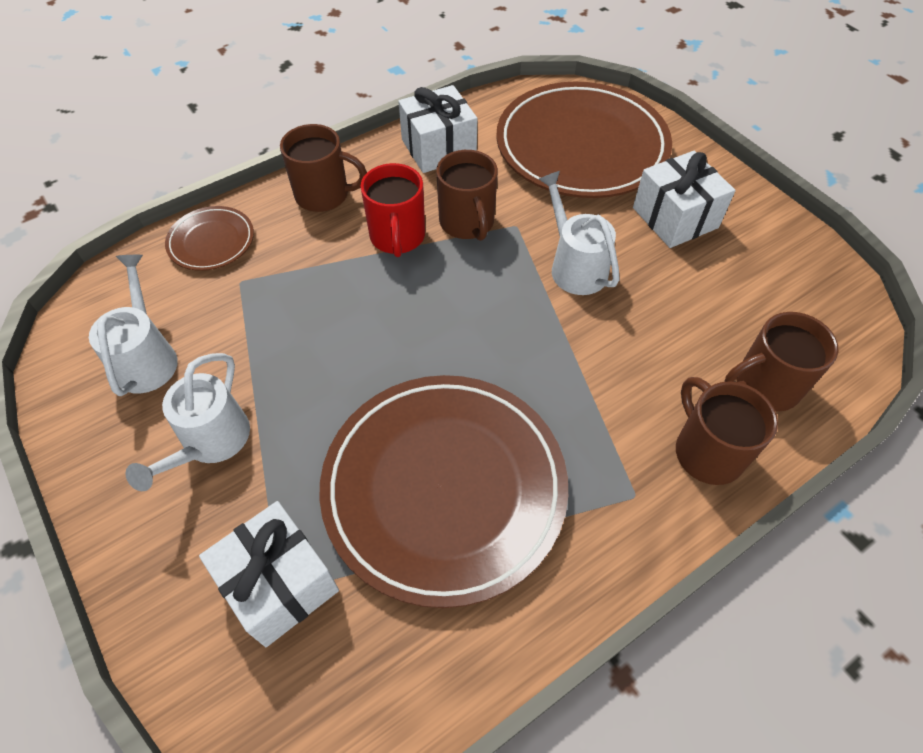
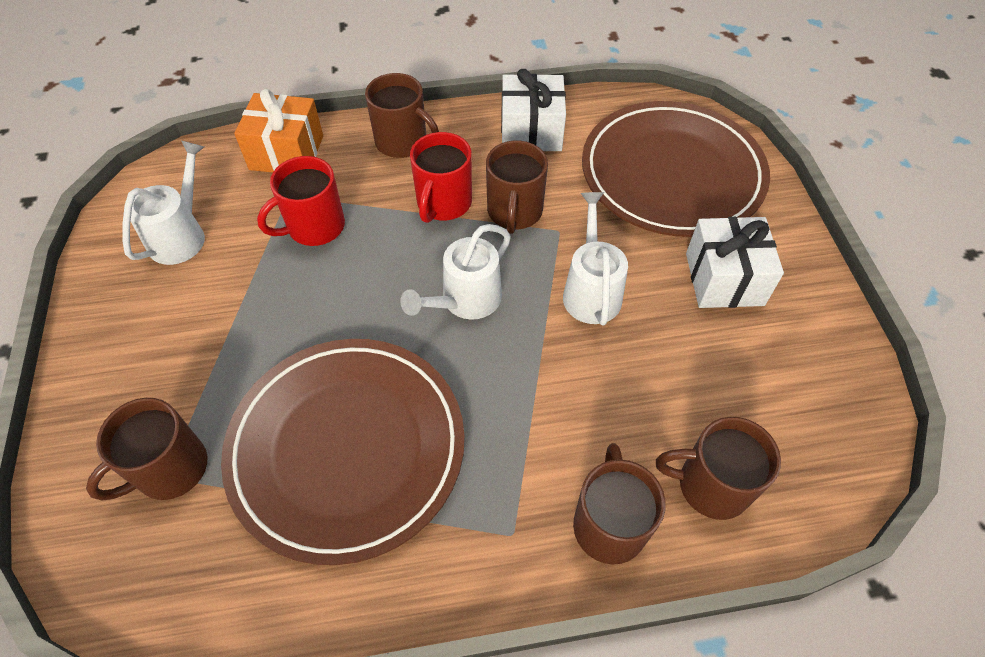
camera: 25 degrees right, 0 degrees up
(210, 443) = (187, 327): white watering can -> white watering can (465, 301)
(211, 241) = (286, 152): brown plate -> orange gift
(279, 583) = (170, 469): white gift -> brown mug
(284, 301) = (314, 227): none -> red mug

